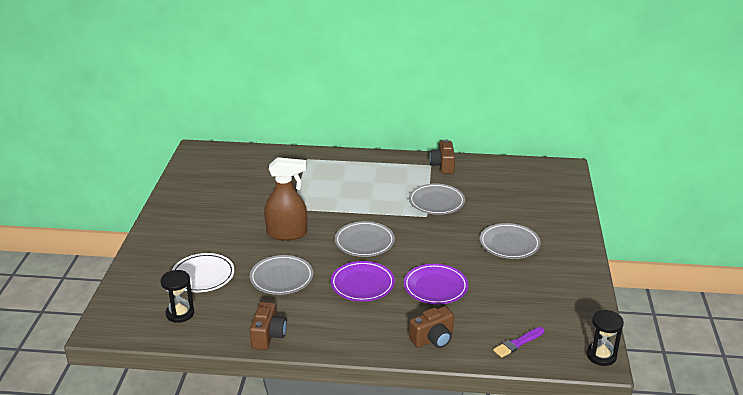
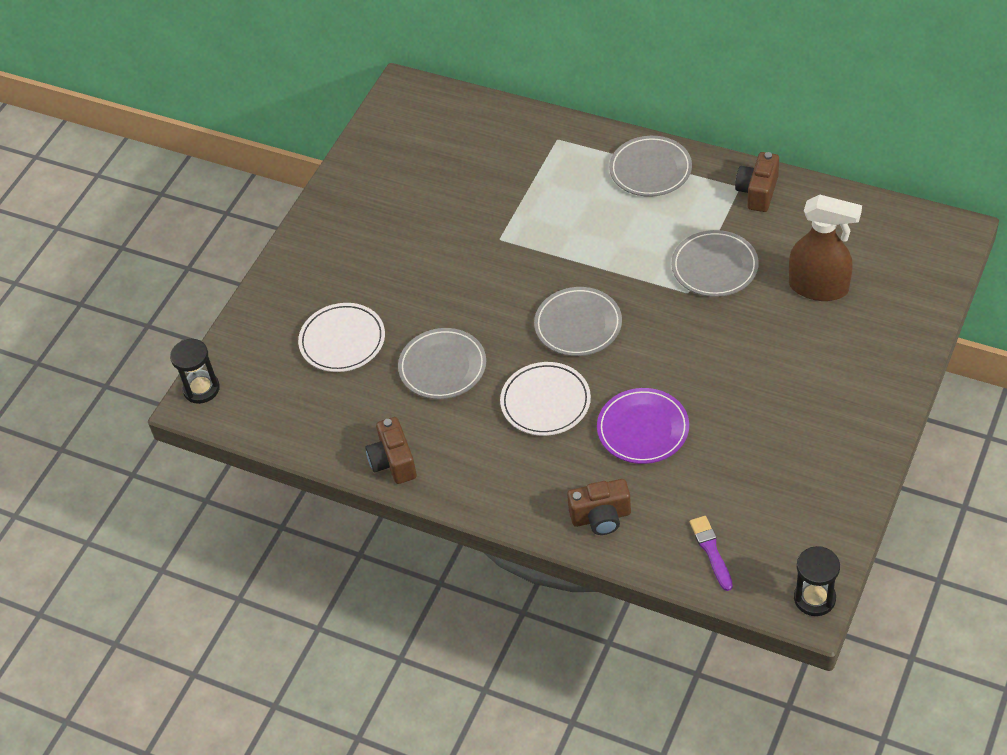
camera: 25 degrees right, 20 degrees up
(180, 313) = (296, 400): black hourglass -> black hourglass (201, 389)
(268, 336) = (393, 462): brown camera -> brown camera turned 135 degrees clockwise
(287, 233) = (477, 286): brown spray bottle -> brown spray bottle (819, 287)
(362, 284) = (545, 402): purple plate -> white plate
(509, 244) = (785, 372): grey plate -> grey plate (650, 169)
(518, 343) = (711, 551): purple brush -> purple brush turned 90 degrees clockwise

